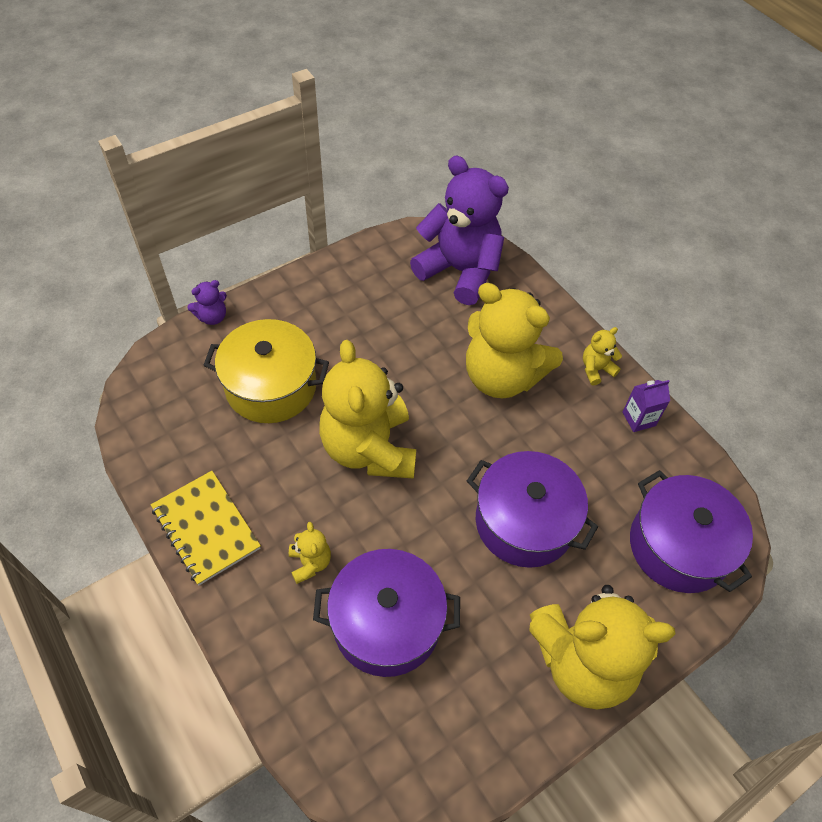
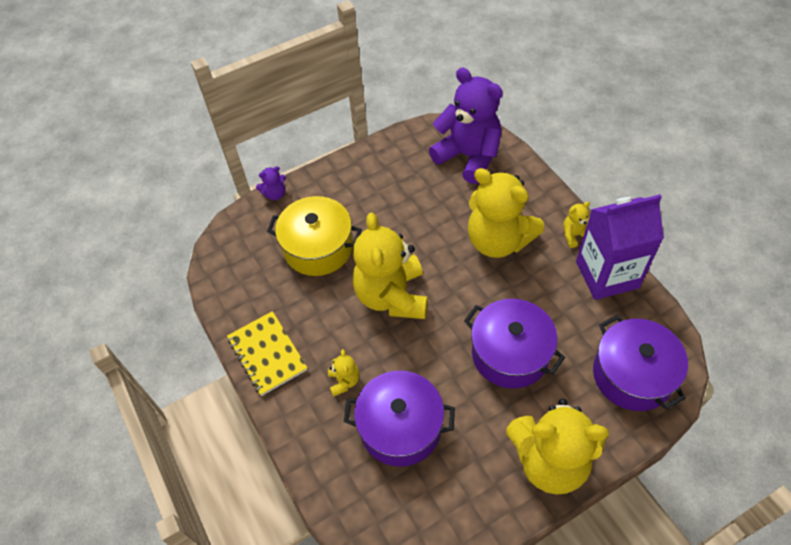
camera: 10 degrees right, 0 degrees up
(638, 419) = (607, 274): purple carton -> purple carton, size x2.37

